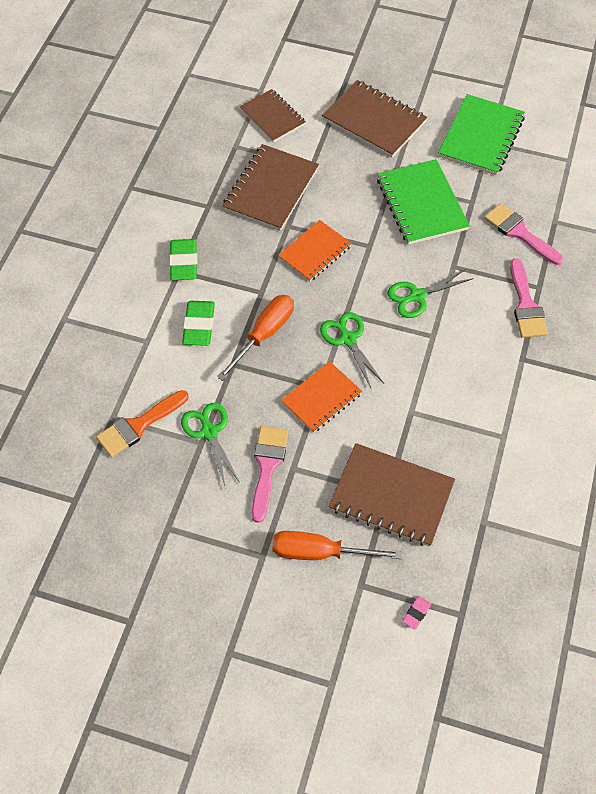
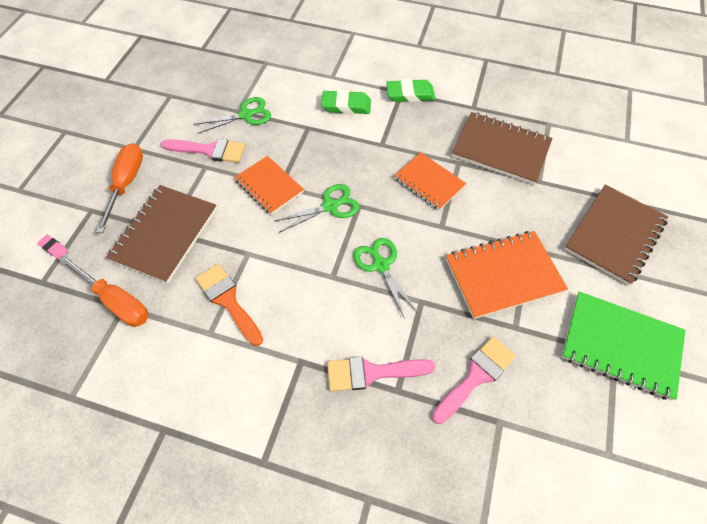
camera: 90 degrees right, 0 degrees up
(138, 426) = (256, 76): orange brush -> orange brush (228, 300)
(264, 334) = (337, 147): orange screwdriver -> orange screwdriver (116, 301)
(272, 117) = (594, 150): brown notebook -> none
(421, 204) = (503, 275): green notebook -> orange notebook

